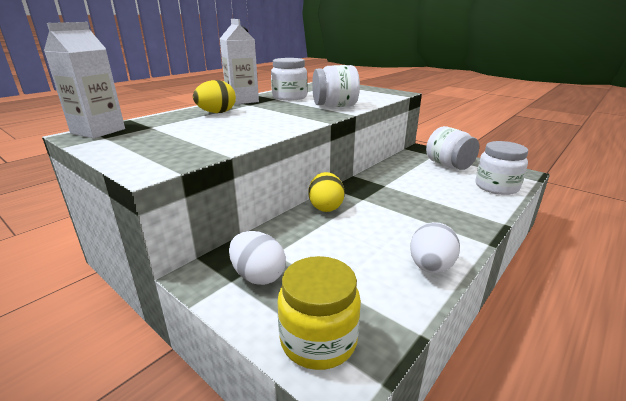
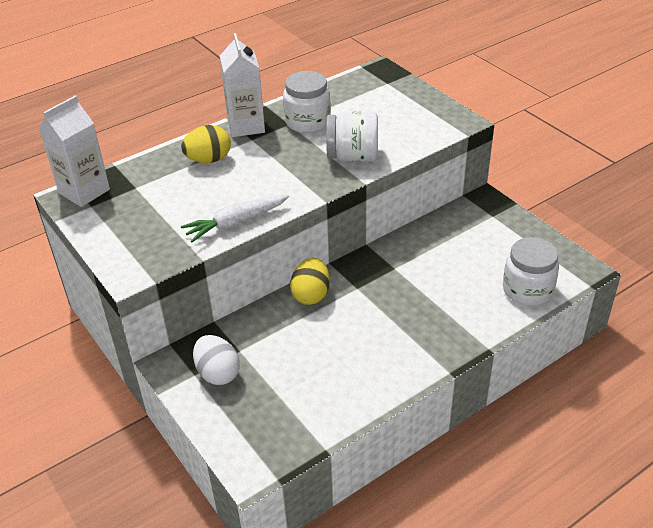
camera: 15 degrees right, 15 degrees up
(255, 136) = (236, 223): none -> white carrot
(318, 340) = (246, 440): yellow jar -> none
(430, 267) = (373, 390): white egg -> none
(448, 165) = (497, 241): white jar -> none

